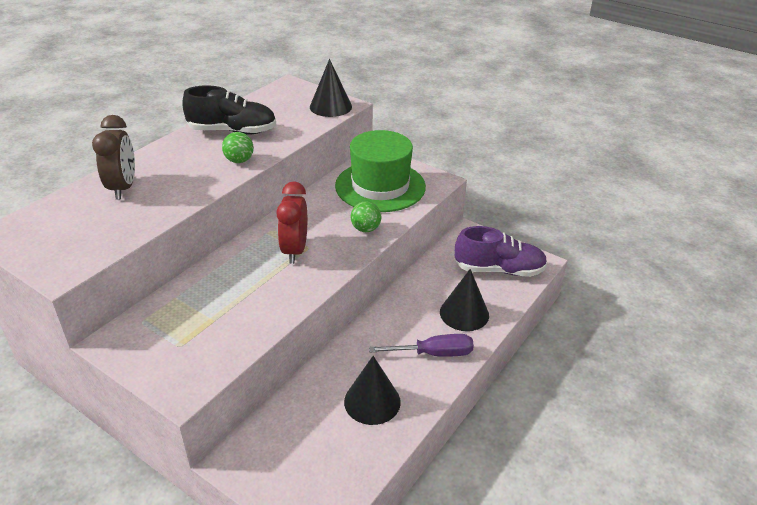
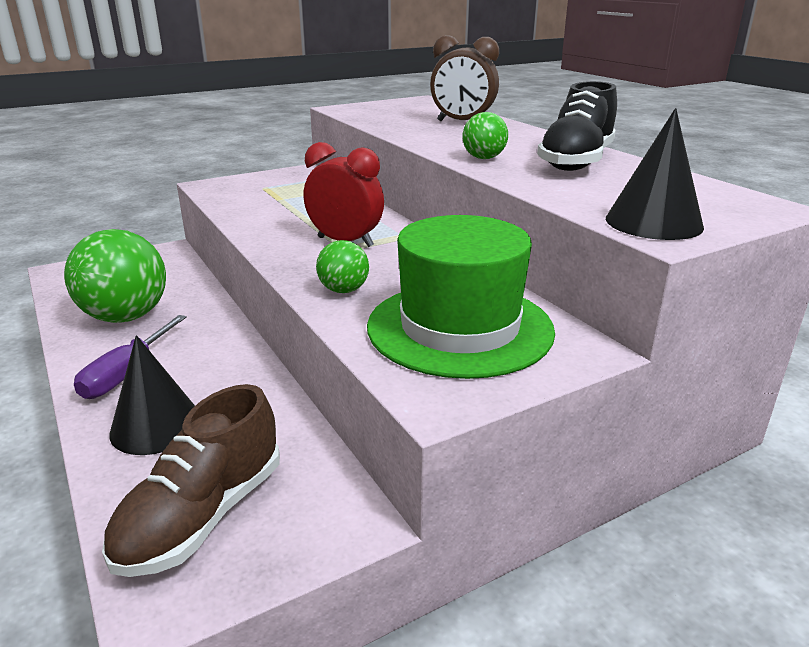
camera: 115 degrees right, 10 degrees down
(372, 401) = (126, 317): black cone -> green ball
(499, 270) = (202, 516): purple shoe -> brown shoe

